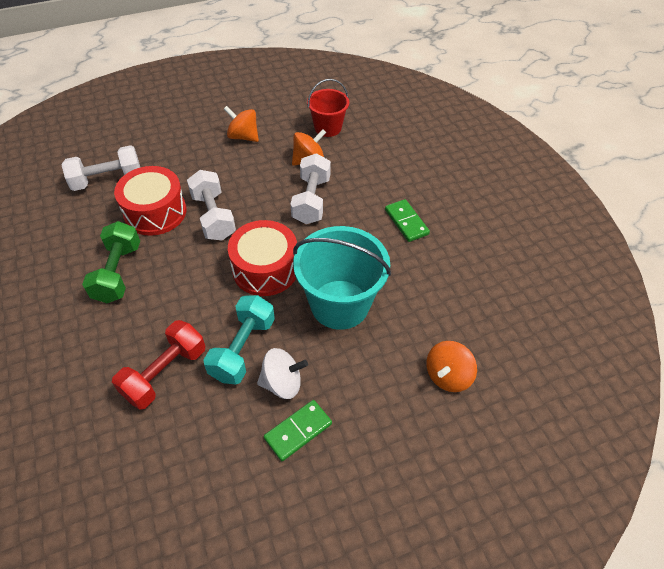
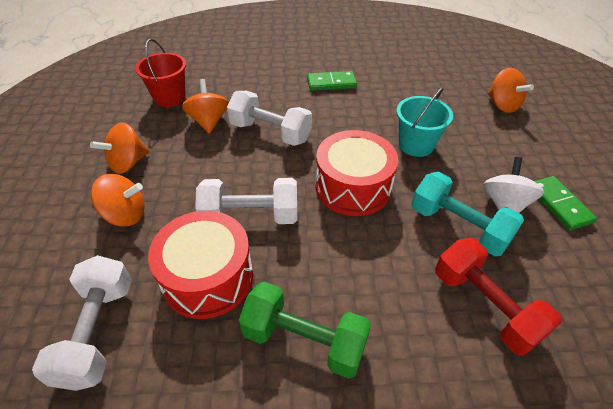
camera: 70 degrees left, 5 degrees down
(195, 155) = (125, 215): none -> orange spinning top
(339, 304) = (416, 145): turquoise bucket -> turquoise bucket, size x0.59

